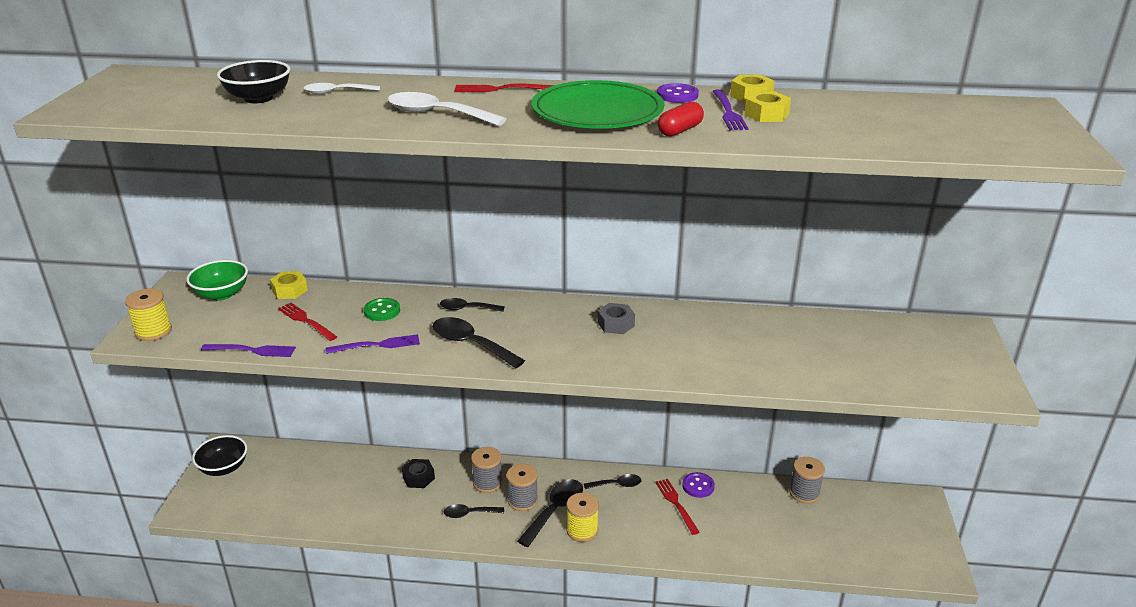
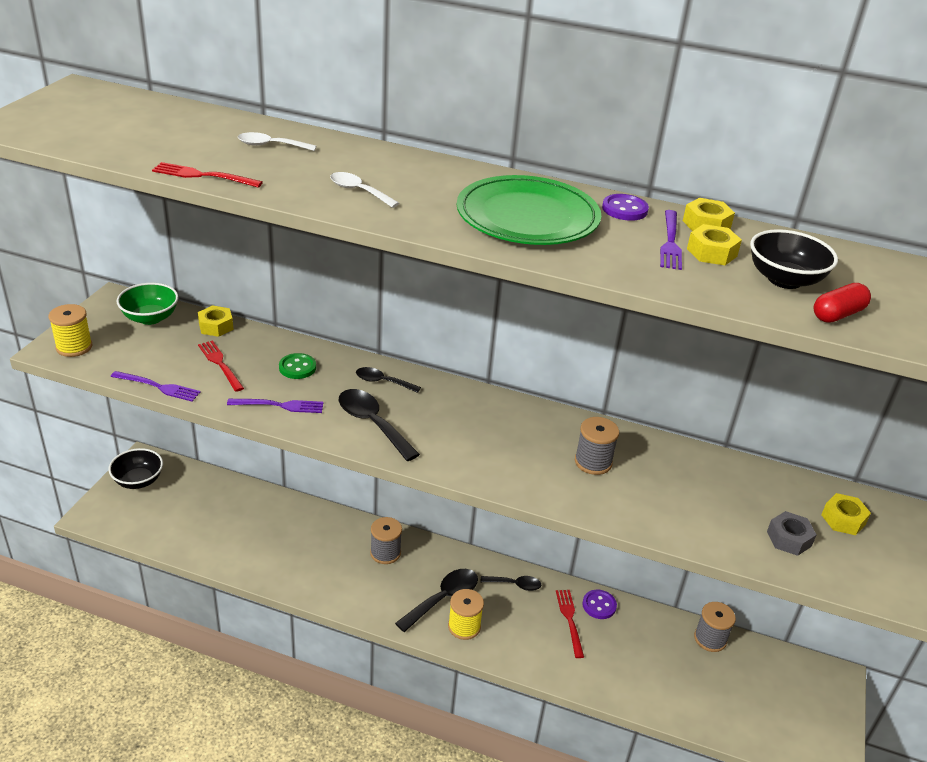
camera: 10 degrees right, 5 degrees up
(258, 98) = (191, 140): black bowl -> black bowl (784, 280)
(418, 478) = (319, 532): black nut -> none
(436, 114) = (358, 191): white spoon -> white spoon, size x0.61
(469, 514) = (357, 582): black spoon -> none
(499, 89) = (438, 169): red fork -> red fork (202, 176)
(522, 500) = (414, 580): grey spool -> grey spool (593, 462)
(615, 324) = (529, 430): grey nut -> grey nut (789, 539)
(680, 130) = (605, 257): red capsule -> red capsule (837, 314)
(910, 343) = (843, 519): none -> yellow nut

